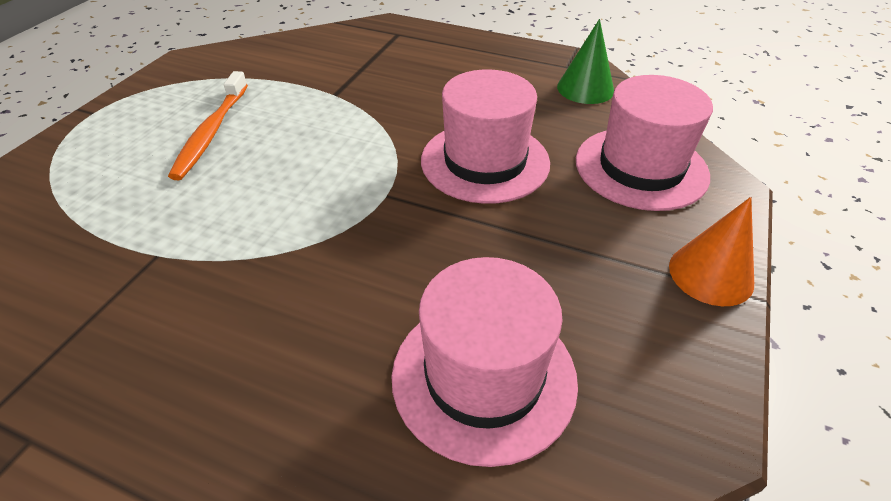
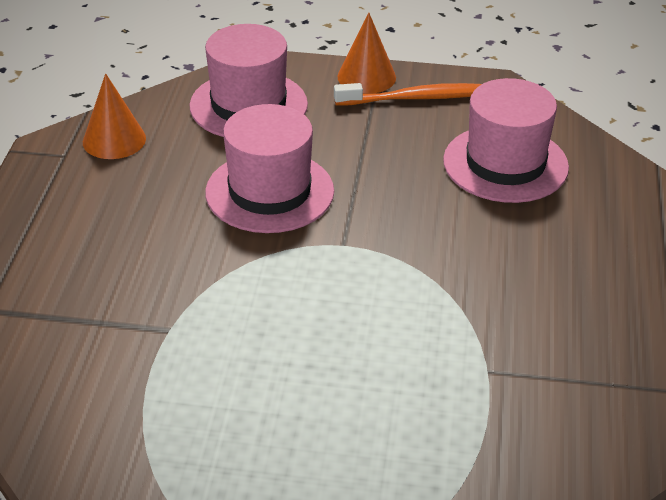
camera: 105 degrees left, 5 degrees down
(211, 132) = (284, 413): orange toothbrush -> orange toothbrush (417, 98)
(585, 88) = (114, 140): green cone -> orange cone

